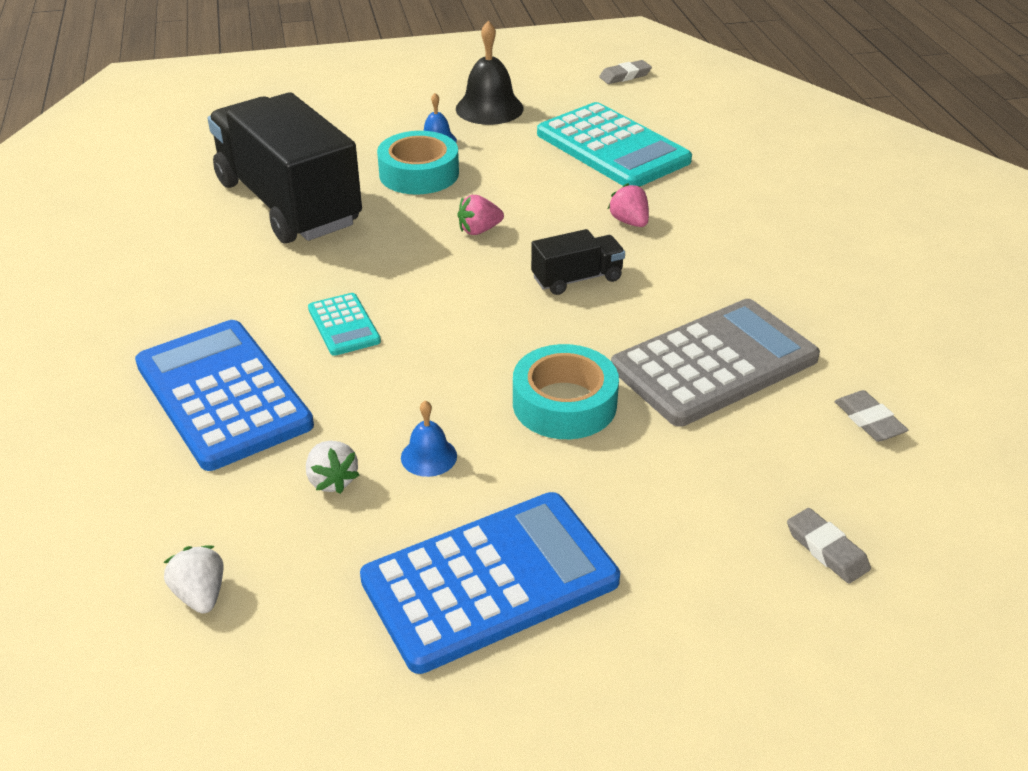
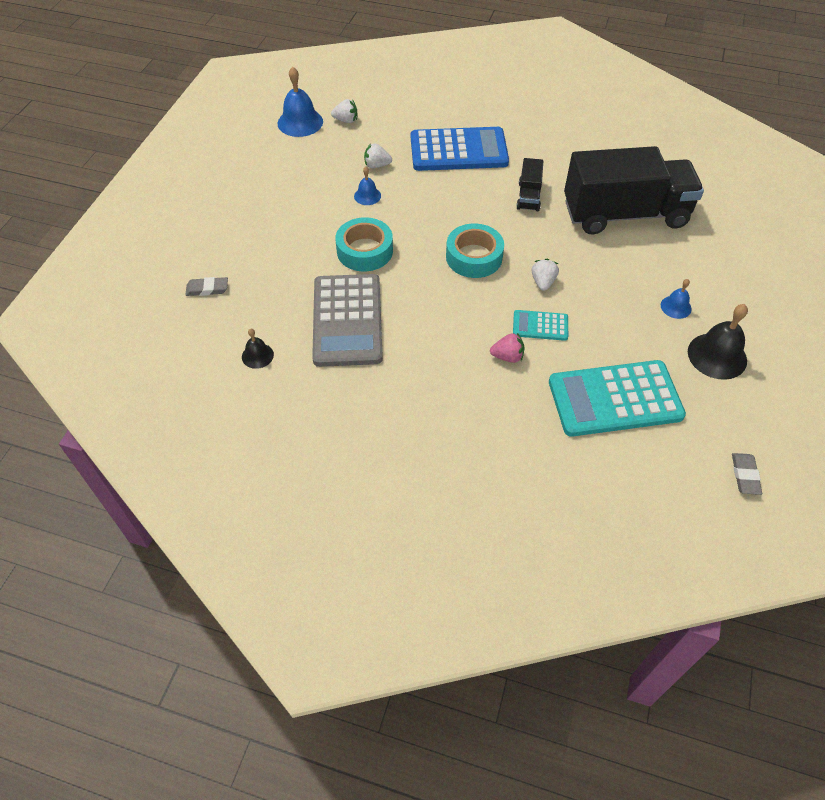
camera: 120 degrees right, 15 degrees up
(248, 677) = (300, 122): none -> blue bell
(343, 325) = (484, 200): turquoise calculator -> turquoise calculator (540, 326)
(419, 173) = (631, 281): turquoise tape -> turquoise tape (474, 257)
(479, 230) = (543, 282): pink strawberry -> white strawberry
(490, 581) = (286, 188): blue calculator -> none
(577, 279) = (462, 302): black truck -> black truck (528, 196)
(869, 420) = (257, 355): grey eraser -> black bell

